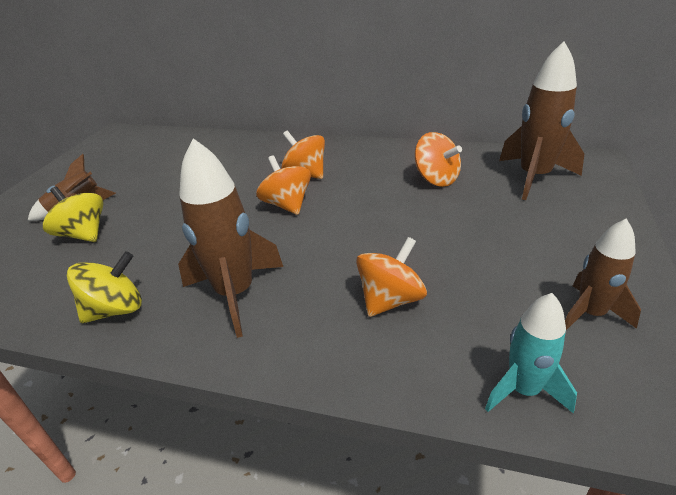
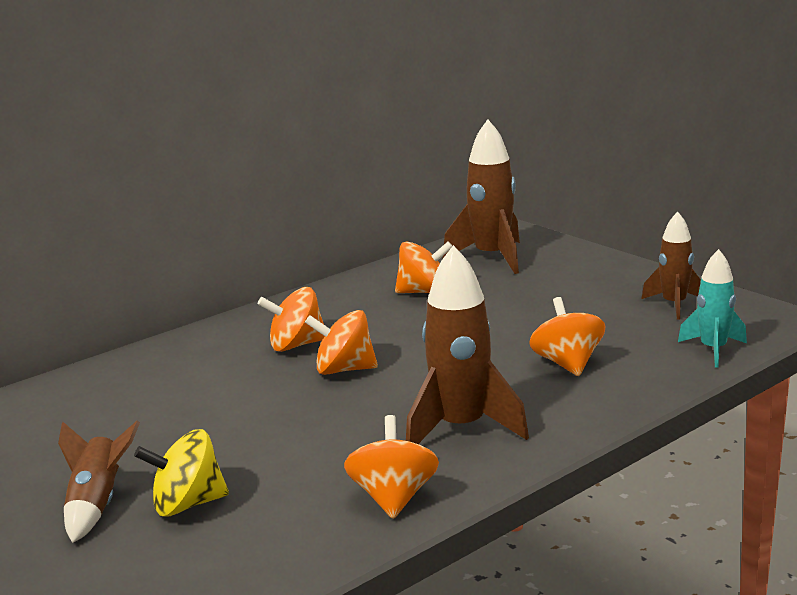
camera: 55 degrees left, 15 degrees down
(116, 309) = (393, 498): yellow spinning top -> orange spinning top

